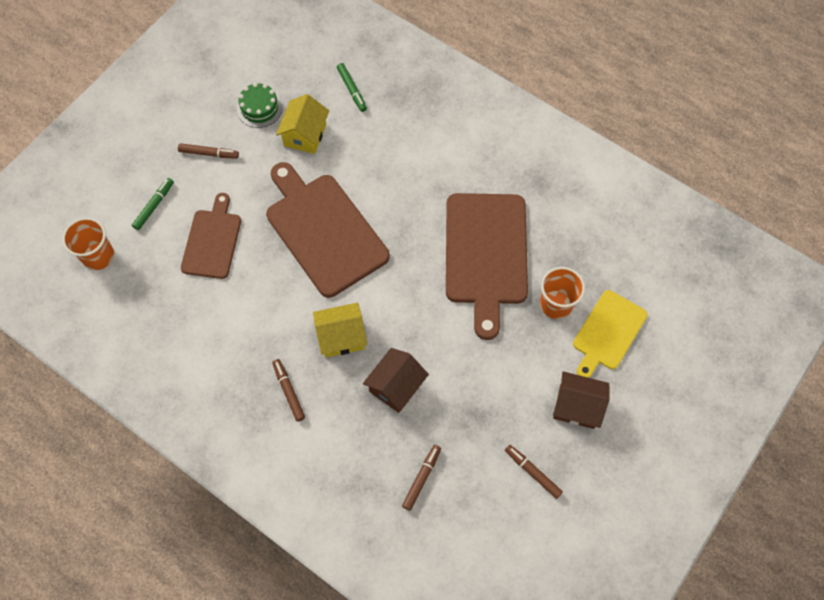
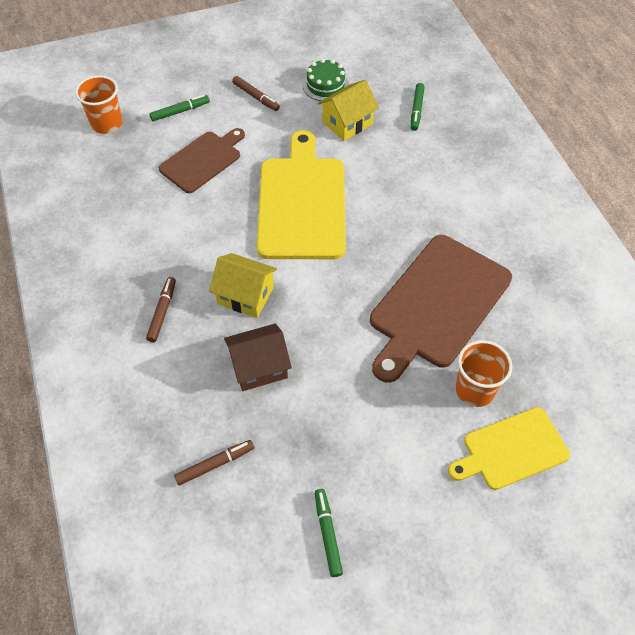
camera: 35 degrees right, 10 degrees down
(323, 231) = (301, 203): brown cutting board -> yellow cutting board
(532, 472) = (327, 534): brown marker -> green marker
(577, 406) = (424, 500): brown house -> none

